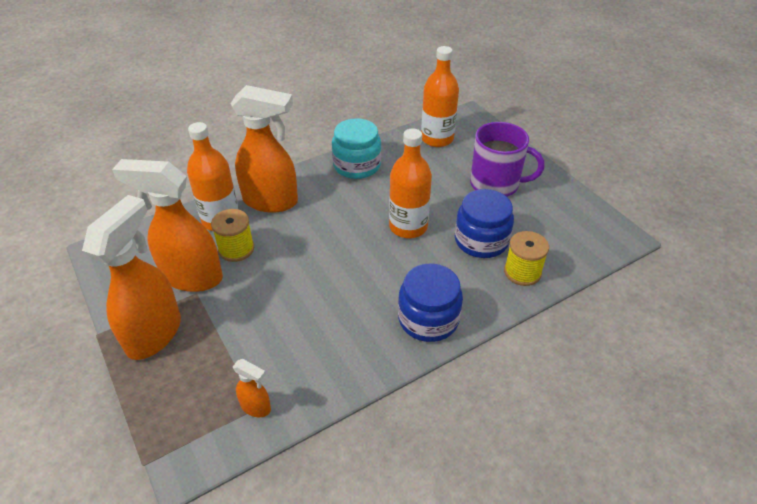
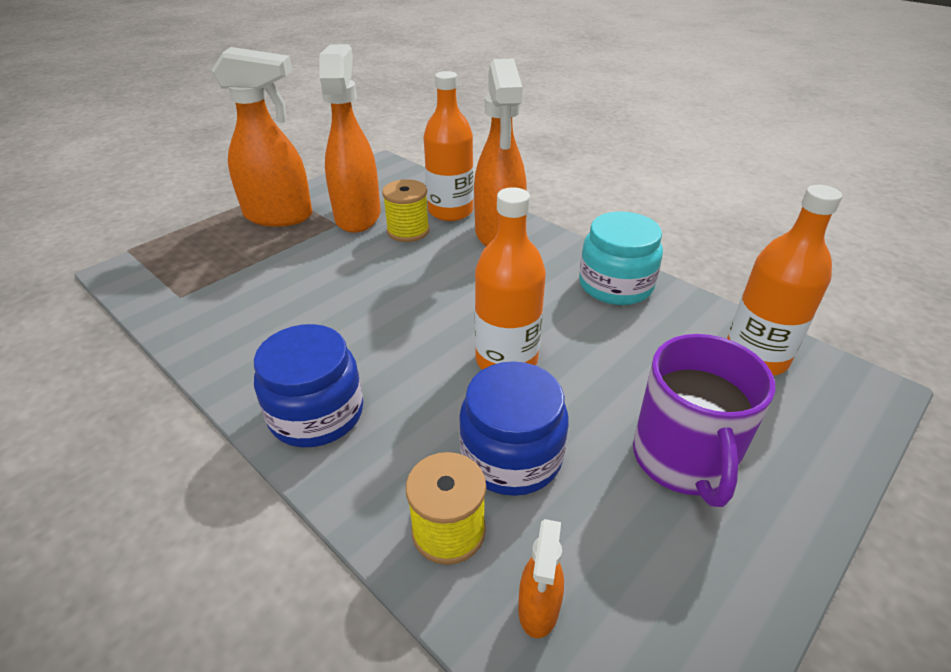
camera: 75 degrees right, 5 degrees down
(256, 407) = (180, 295): orange spray bottle -> orange spray bottle (538, 609)

